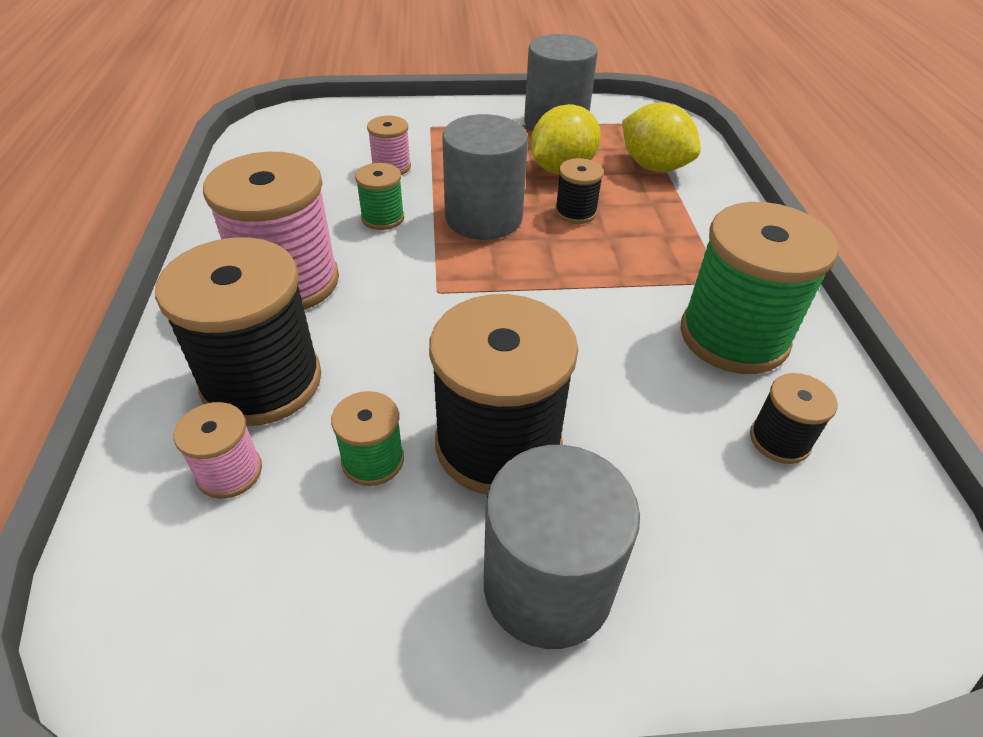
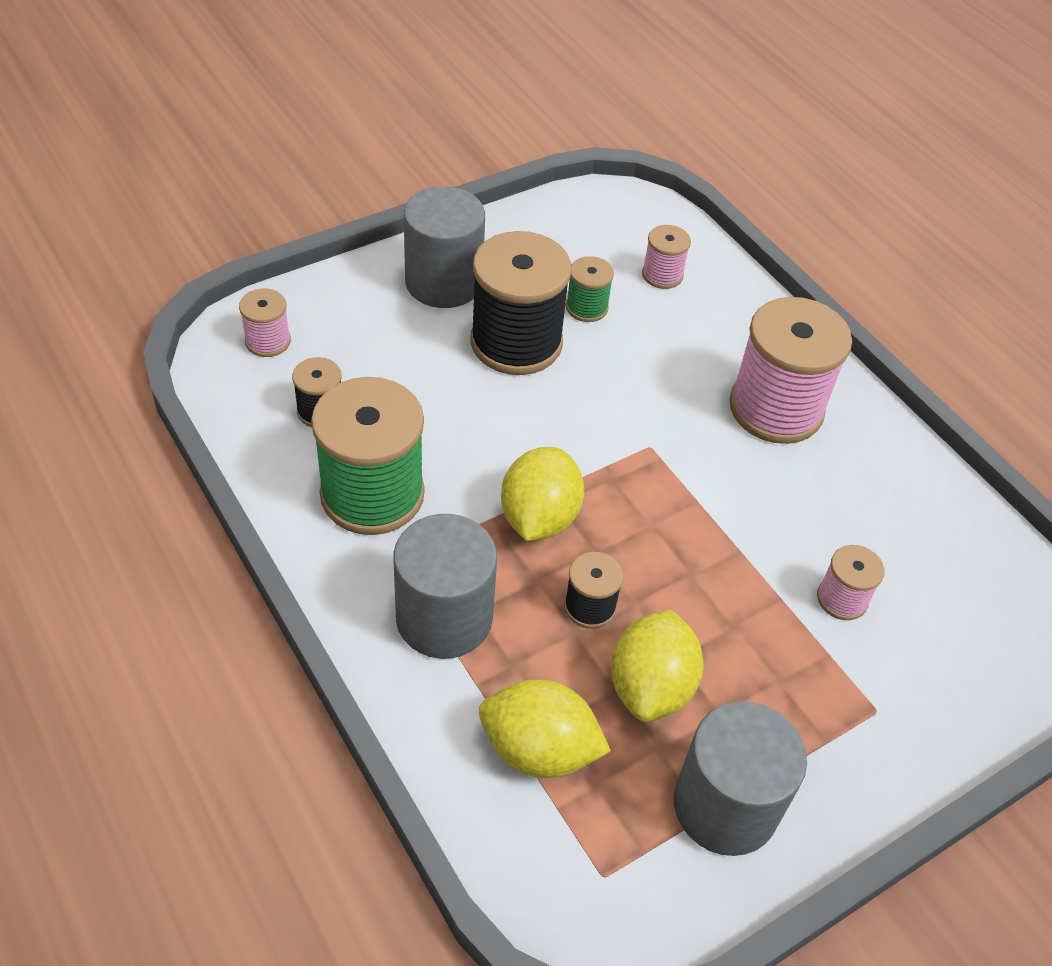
camera: 150 degrees right, 5 degrees up
(262, 381) = (703, 328): black spool -> none
(382, 218) = (774, 513): green spool -> none
(483, 218) = (678, 555): grey cylinder -> grey cylinder (444, 618)
(580, 272) = (539, 517): none -> yellow lemon
(851, 574) = (268, 341): none -> pink spool

